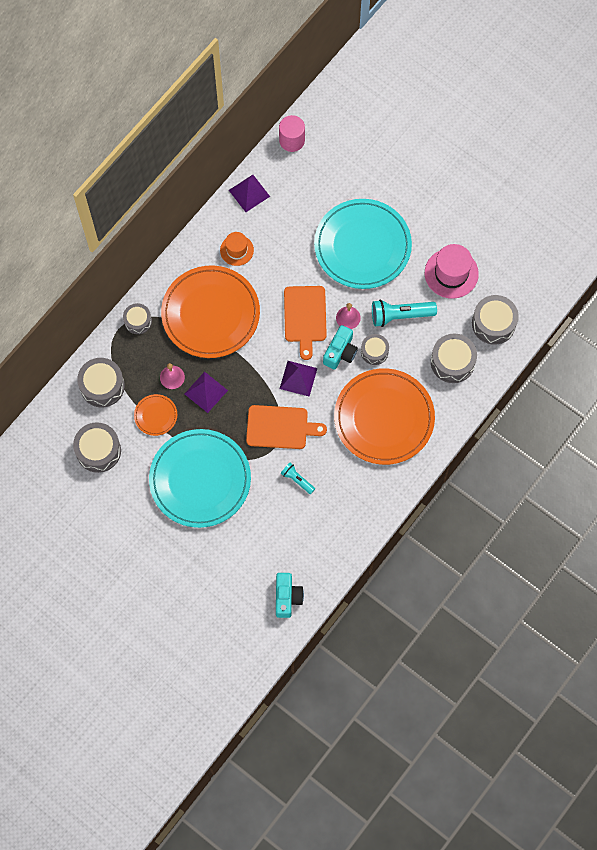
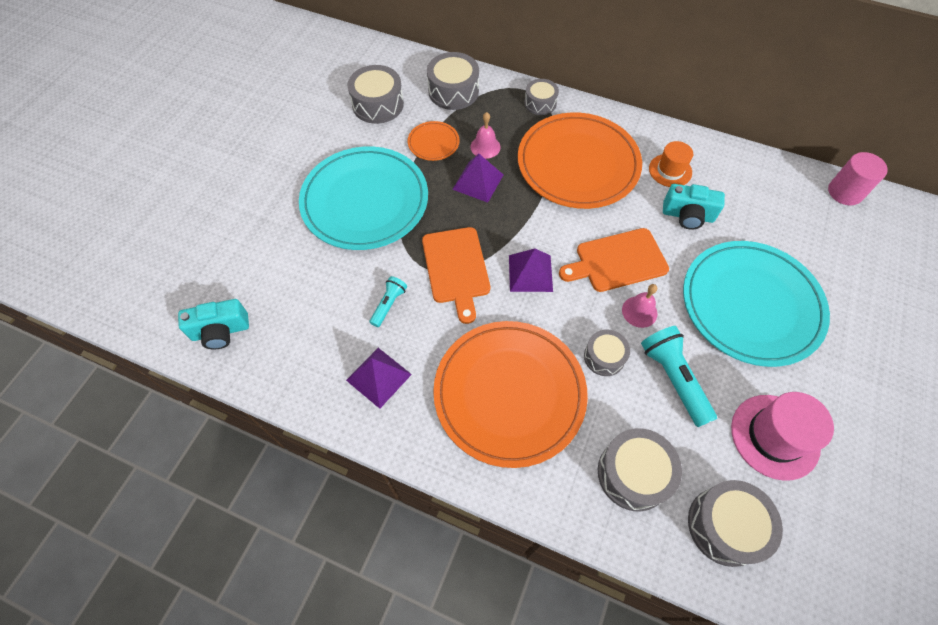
camera: 75 degrees right, 10 degrees down
(249, 193) = (749, 166): purple pyramid -> purple pyramid (378, 377)
(340, 352) = (586, 314): turquoise camera -> turquoise camera (687, 215)

